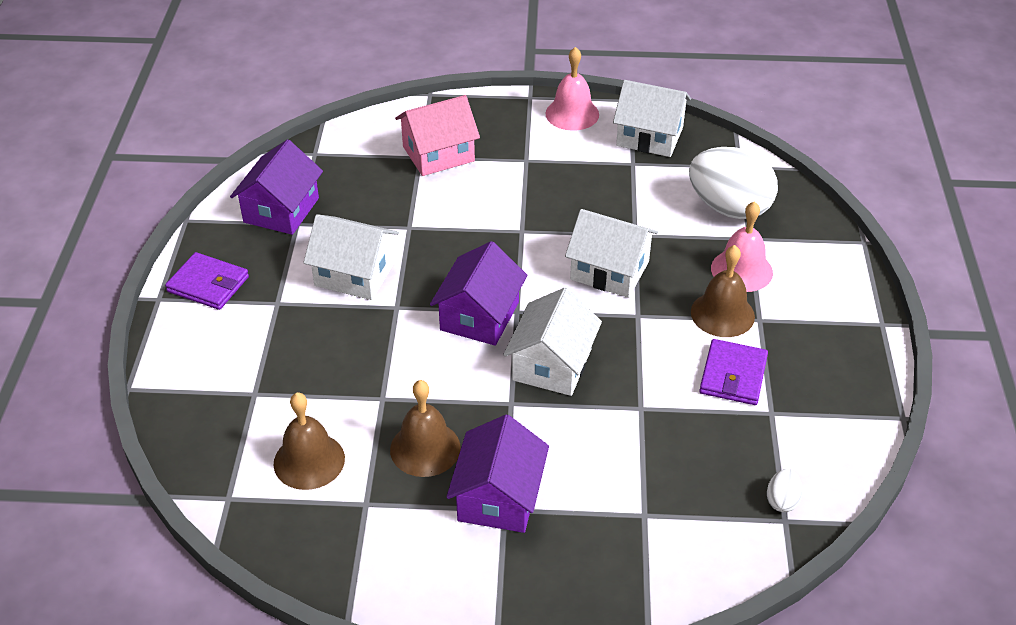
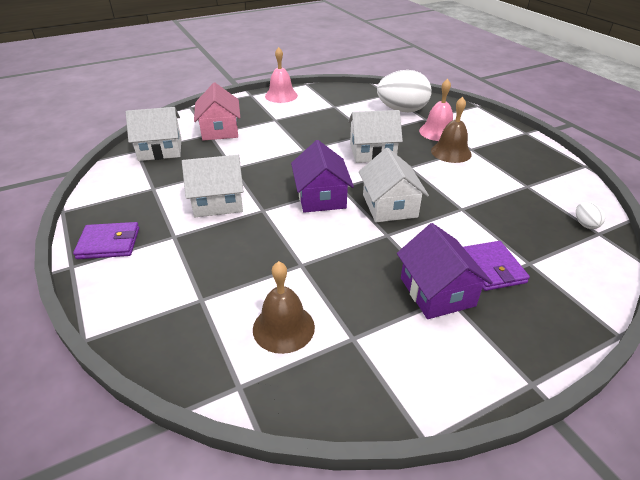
camera: 30 degrees left, 5 degrees down
(281, 210) = (135, 184): purple house -> none
(425, 448) = (360, 283): brown bell -> none
(438, 154) = (220, 130): pink house -> pink house turned 45 degrees counterclockwise
(649, 136) = (331, 94): white house -> white house (160, 150)
(733, 375) = (489, 176): purple wallet -> purple wallet (491, 268)

